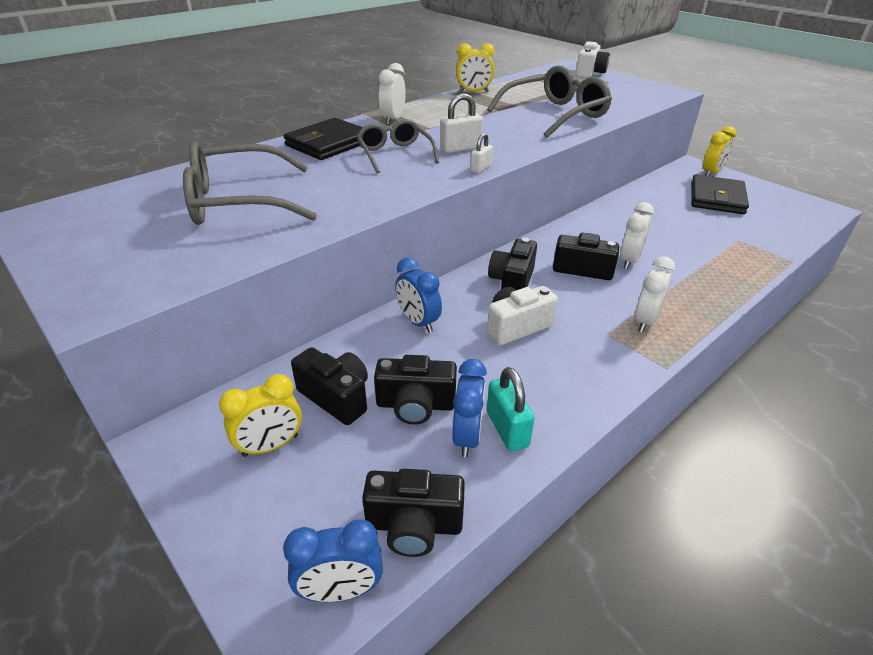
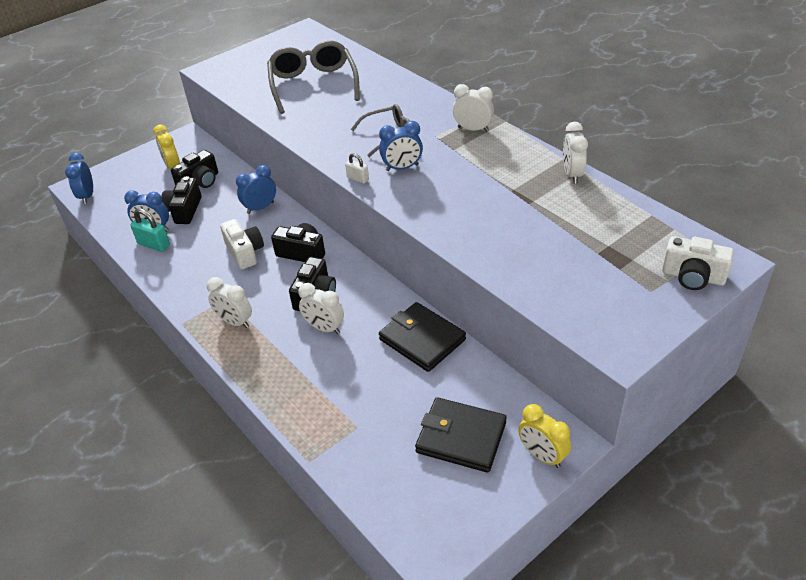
camera: 95 degrees right, 5 degrees up
(328, 143) = (413, 104): black wallet -> black wallet (422, 339)
(414, 525) = (108, 214): black camera -> none
(460, 148) = (402, 168): white padlock -> blue clock
(474, 92) = (572, 174): yellow clock -> white clock
(507, 429) = (154, 245): turquoise padlock -> turquoise padlock turned 45 degrees clockwise
(555, 114) = (501, 230): grey glasses -> none

